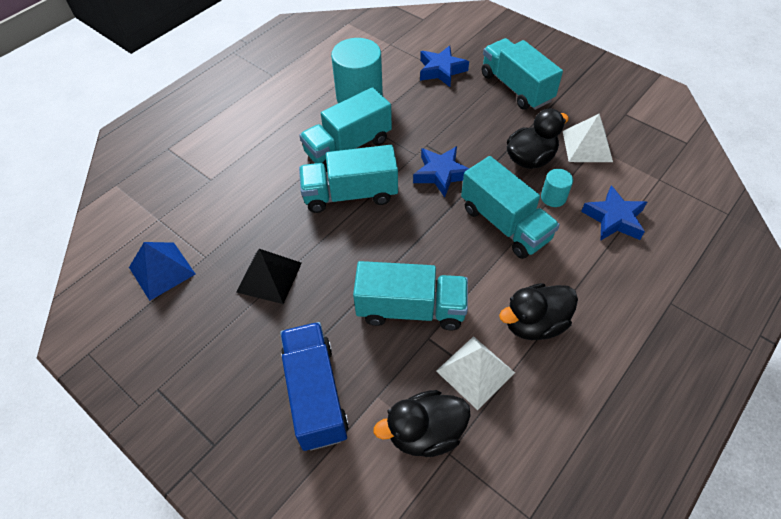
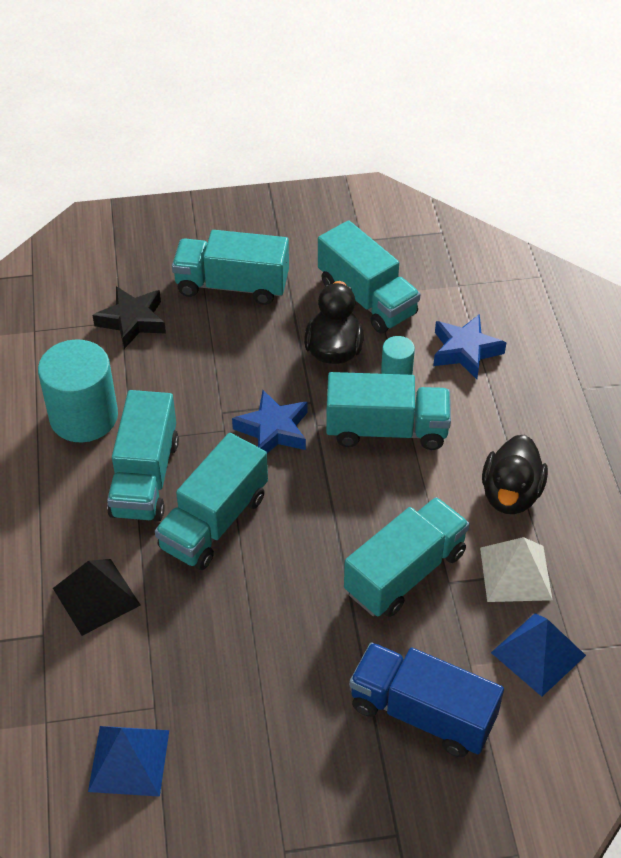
camera: 50 degrees left, 5 degrees down
(269, 277) = (246, 664): black pyramid -> black pyramid (96, 596)
(425, 432) = (538, 654): black duck -> blue pyramid
(441, 70) = (132, 321): blue star -> black star
(587, 146) = (367, 298): white pyramid -> turquoise truck

